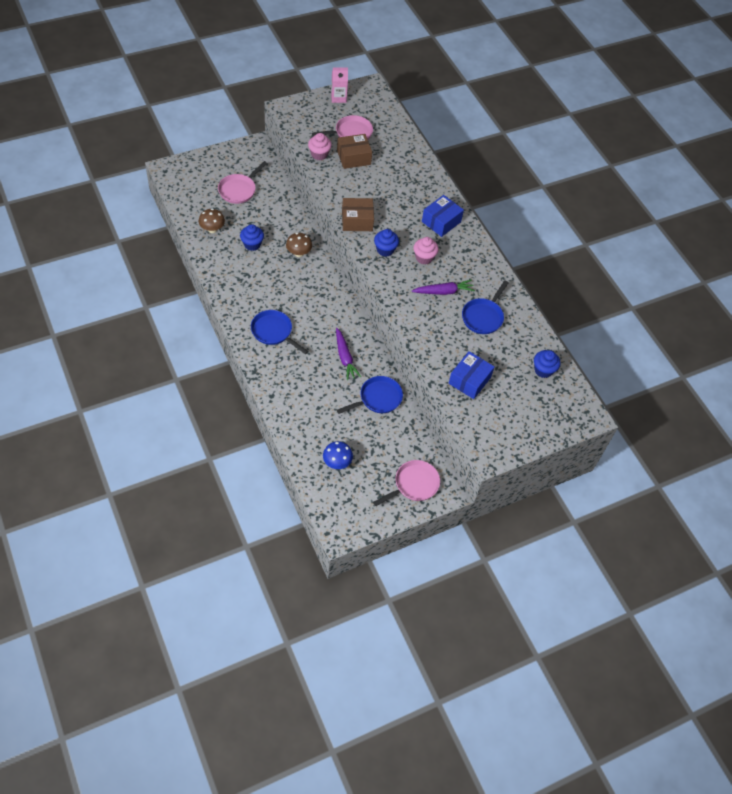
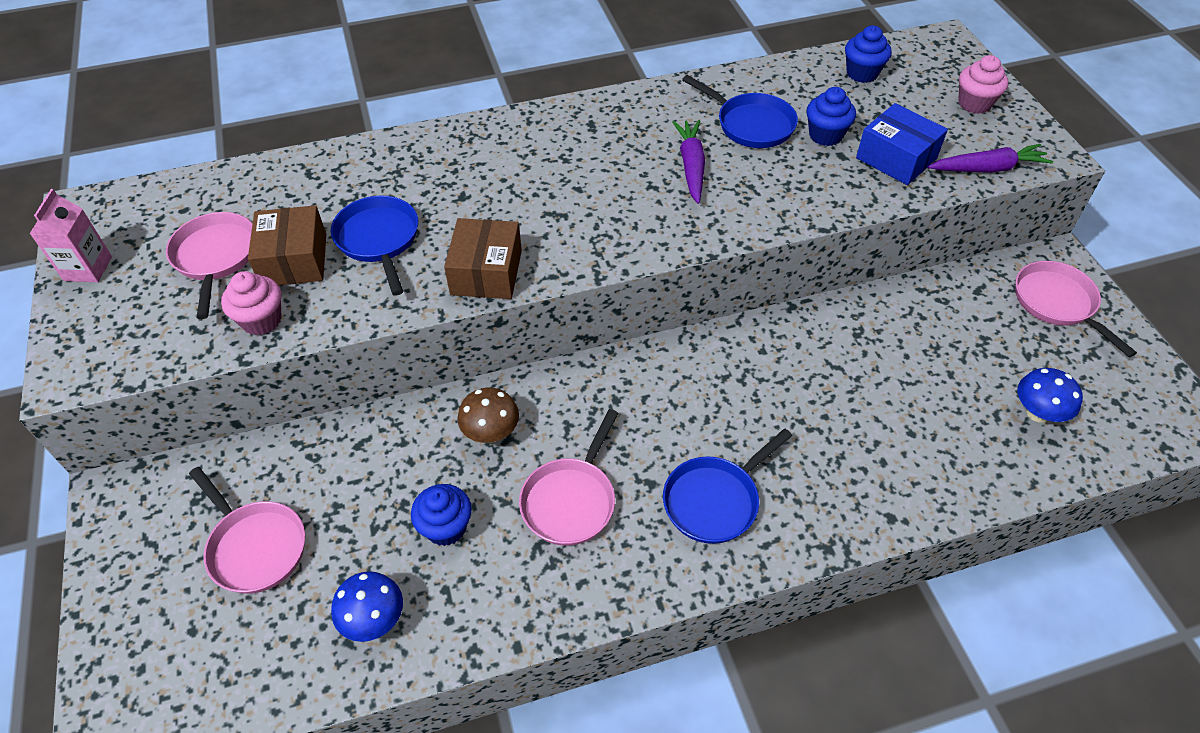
camera: 75 degrees left, 5 degrees down
(212, 229) = (374, 620): brown mushroom -> blue mushroom
(268, 283) = (571, 500): none -> pink pan
(345, 357) = (781, 376): purple carrot -> purple carrot (988, 168)
(378, 398) = (877, 334): blue pan -> blue pan (379, 240)
(385, 250) = (576, 236): blue cupcake -> blue cupcake (825, 135)
(424, 258) = (604, 182): pink cupcake -> pink cupcake (974, 104)
(441, 222) = (514, 149): blue box -> none

